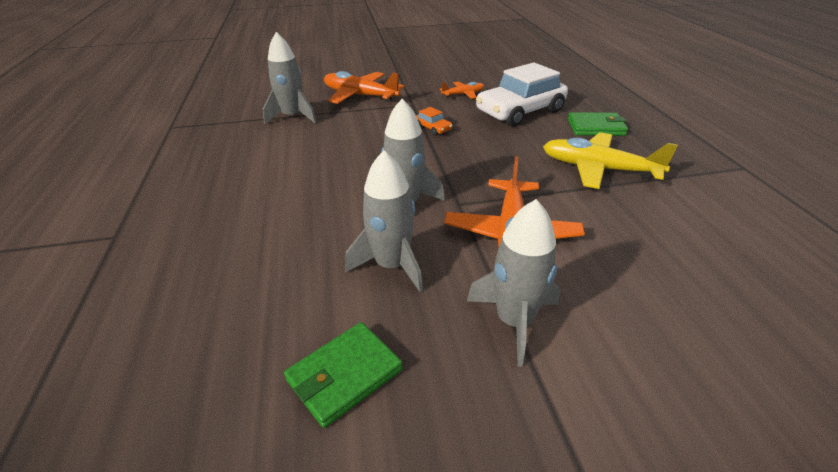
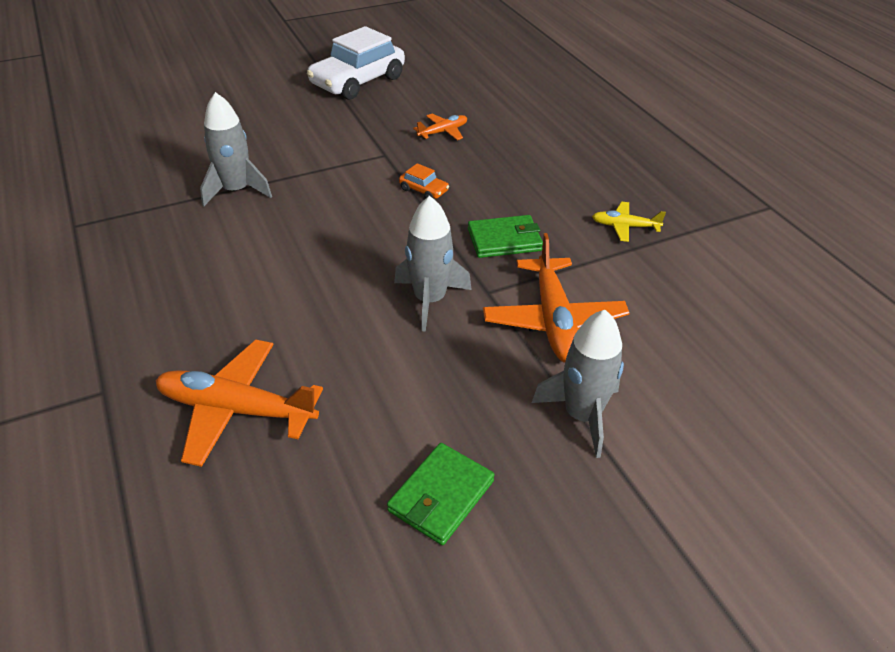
camera: 15 degrees left, 5 degrees up
(360, 95) = (310, 147): orange plane -> orange plane (236, 410)
(392, 265) = (442, 376): grey rocket -> none
(520, 111) = (519, 153): white car -> white car (357, 81)
(596, 127) = (611, 168): green wallet -> green wallet (504, 240)
(598, 169) = (624, 226): yellow plane -> yellow plane, size x0.53

